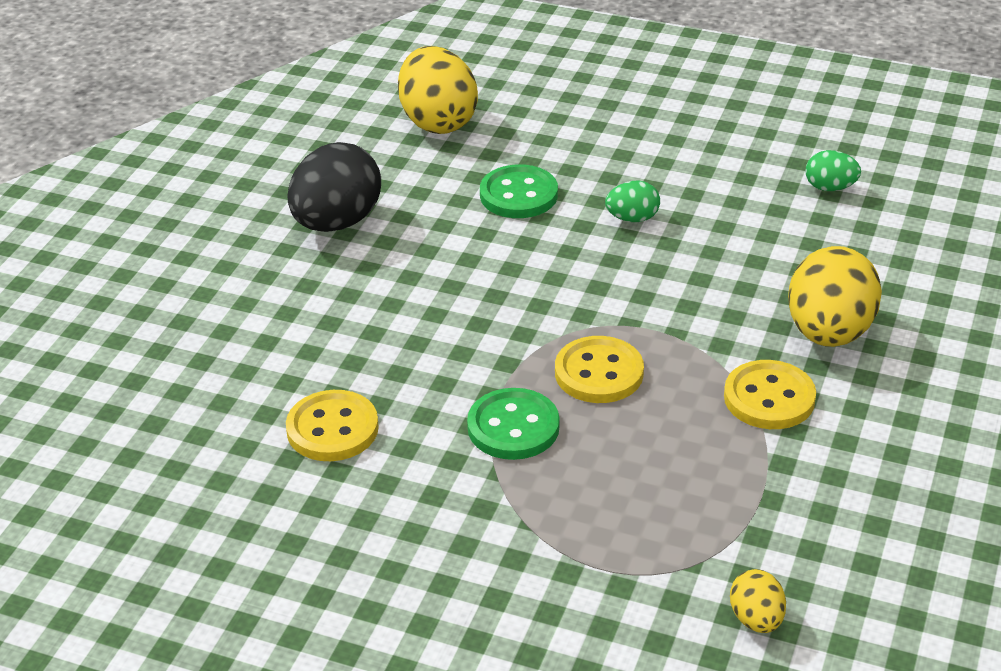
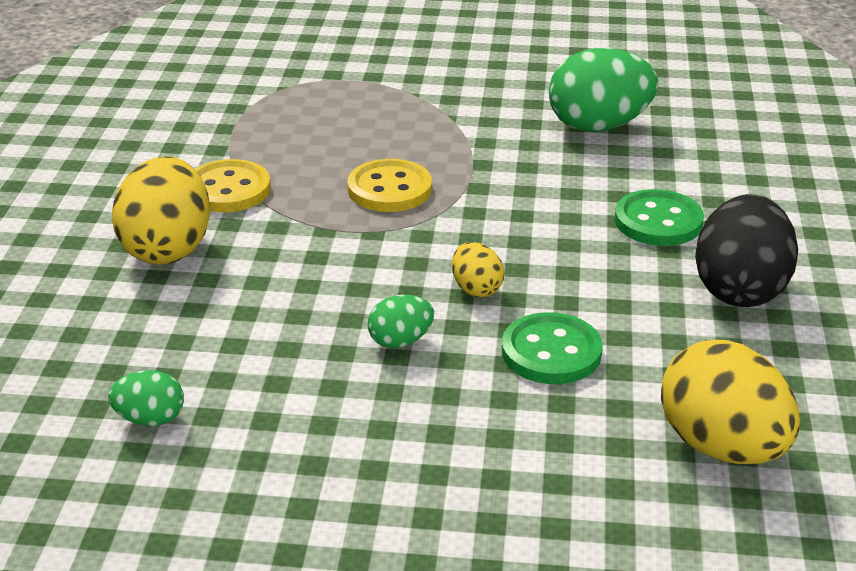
camera: 165 degrees right, 5 degrees down
(332, 429) = (599, 126): yellow button -> green egg
(513, 427) = (449, 144): green button -> green button (658, 221)
(756, 619) = (234, 69): yellow egg -> yellow egg (476, 289)

